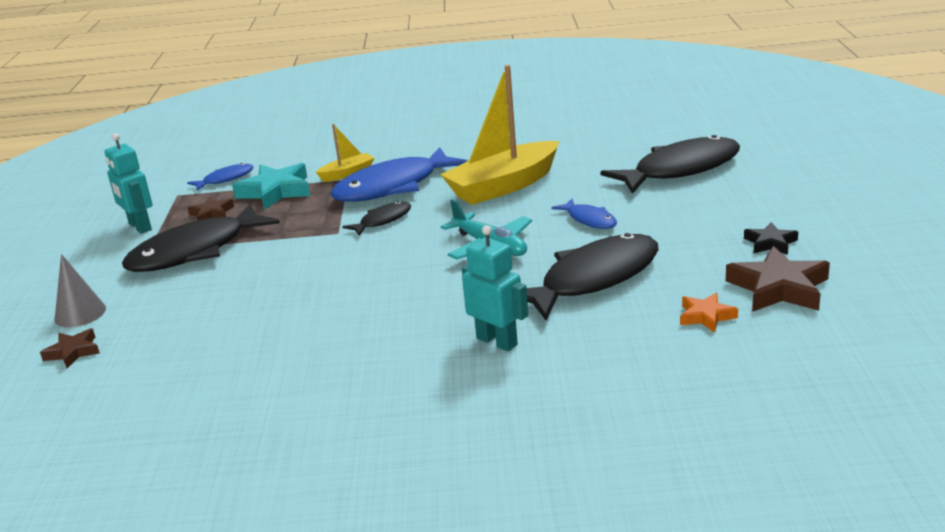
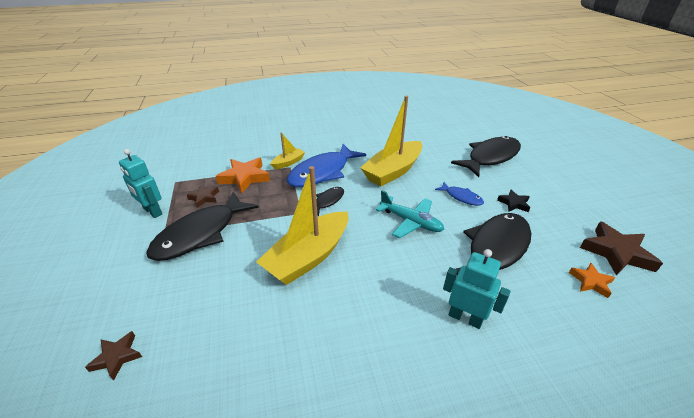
camera: 15 degrees left, 10 degrees up
(80, 313) = (117, 307): grey cone -> none
(225, 179) = (206, 168): blue fish -> none
(275, 191) = (244, 177): turquoise star -> orange star
(326, 278) = (308, 257): none -> yellow boat
(770, 243) = (582, 213): black star -> black star (514, 203)

